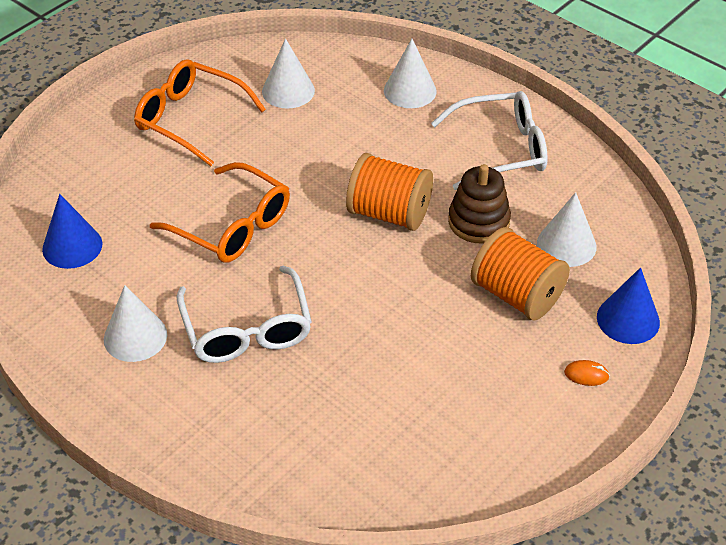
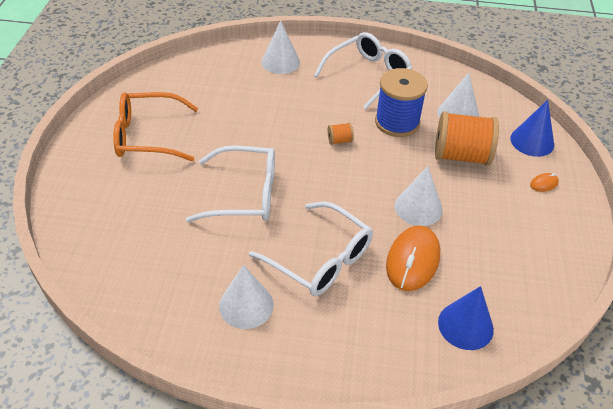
camera: 35 degrees left, 0 degrees up
(72, 246) = (137, 263): blue cone -> blue cone (465, 325)
(232, 226) = (245, 194): orange glasses -> white glasses
(288, 91) = (201, 91): white cone -> white cone (418, 207)
(341, 379) = (412, 260): none -> orange mouse
(389, 213) = (339, 141): orange spool -> orange spool, size x0.42
(478, 221) = (397, 122): brown stacking toy -> blue spool

